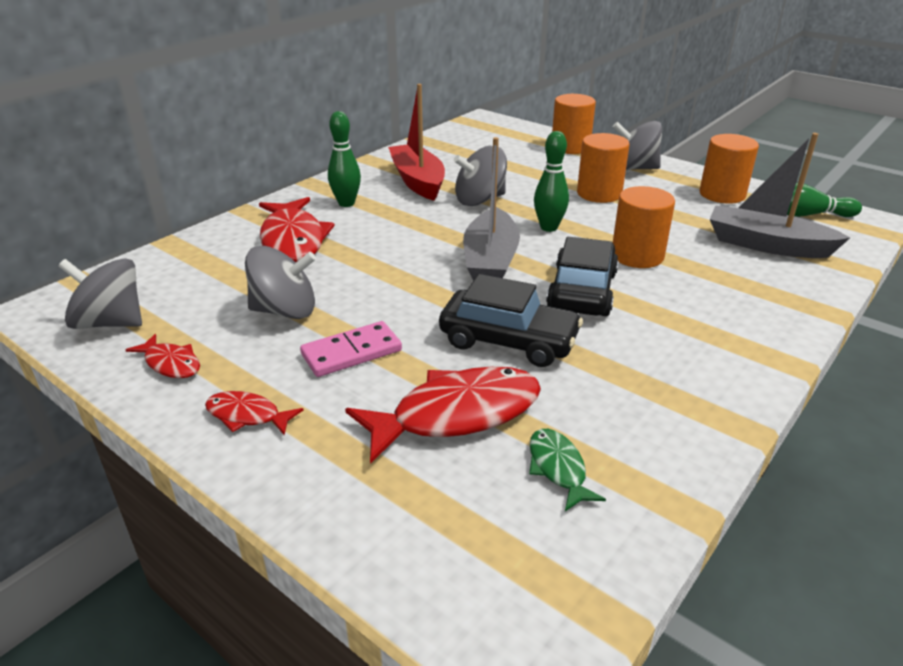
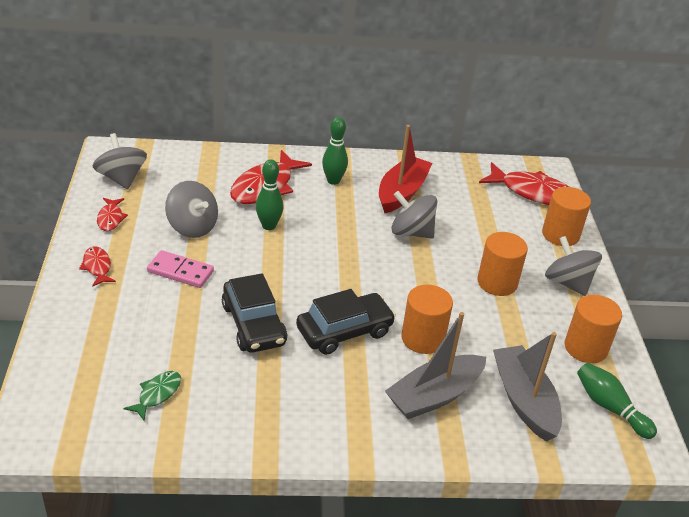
camera: 45 degrees right, 5 degrees up
(456, 414) = (166, 337): red fish -> red fish (533, 193)
(490, 260) = (336, 275): grey boat -> grey boat (434, 395)
(548, 227) = (412, 281): green bowling pin -> green bowling pin (269, 226)

